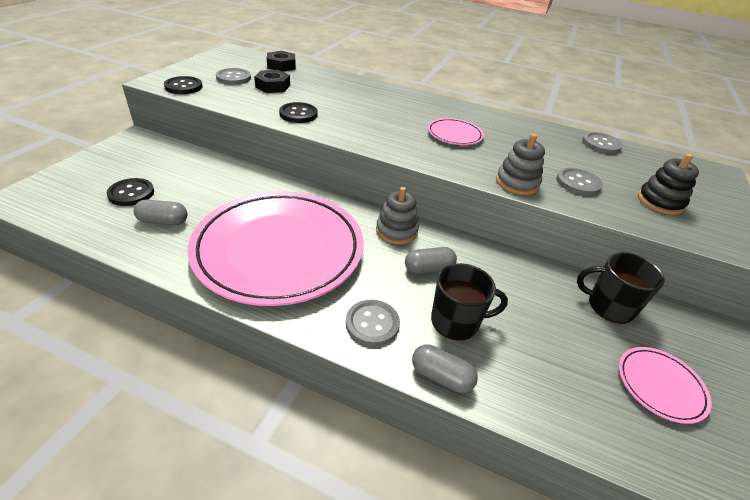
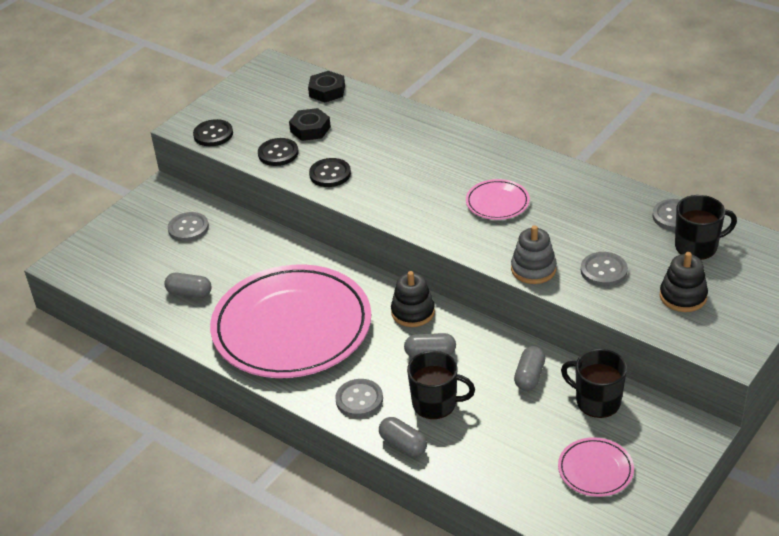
camera: 20 degrees right, 0 degrees up
(131, 193) = (160, 261): black button -> black button (278, 153)
(233, 78) = (268, 117): grey button -> grey button (188, 228)
(396, 231) = (413, 312): grey stacking toy -> black stacking toy
(533, 285) = (529, 376): none -> grey capsule
(636, 164) = (697, 246): none -> black mug

